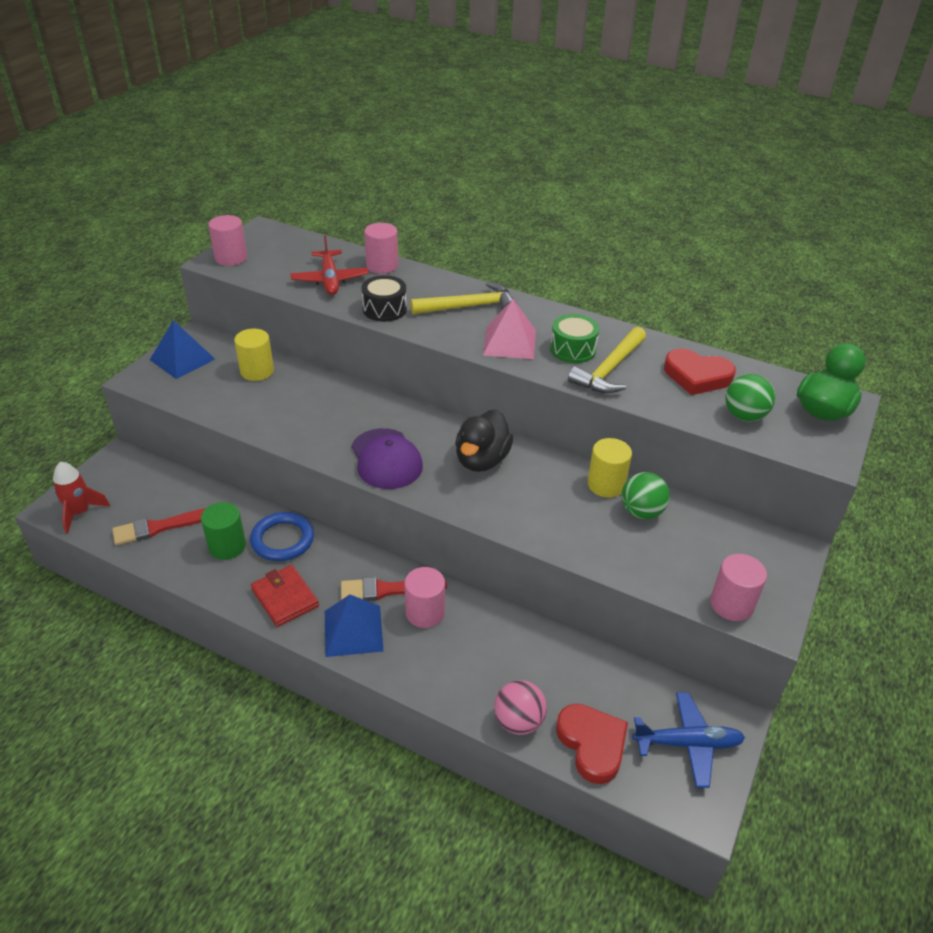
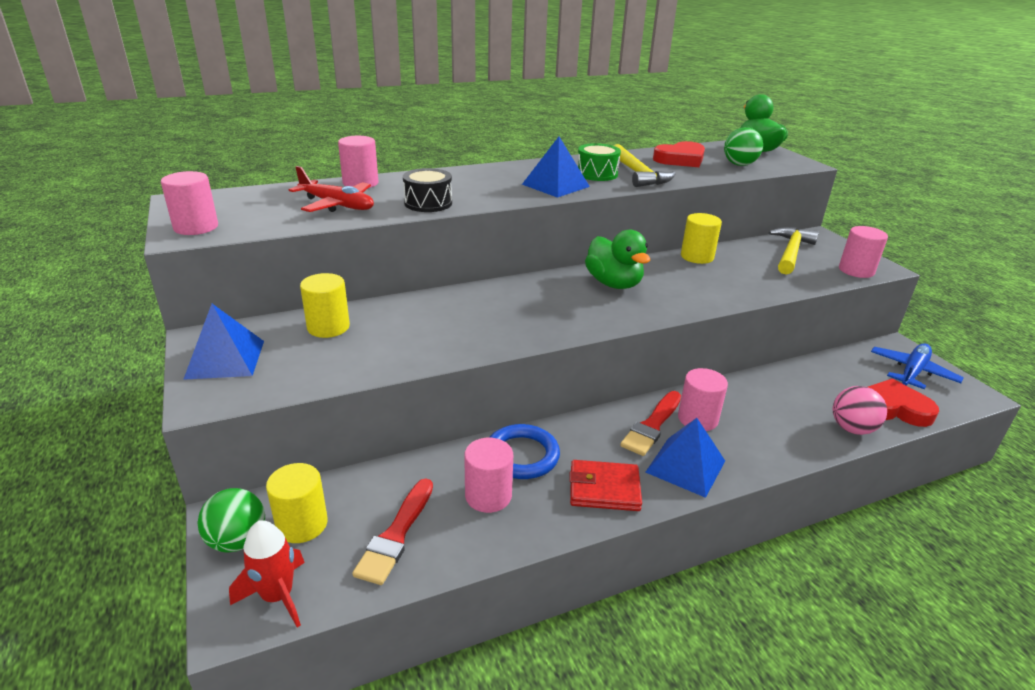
camera: 50 degrees left, 10 degrees down
(137, 486) = (302, 524): none -> yellow cylinder
(227, 546) = (488, 496): green cylinder -> pink cylinder
(386, 459) = (559, 318): purple cap -> none
(469, 306) = (483, 179): yellow hammer -> yellow hammer (790, 252)
(482, 460) = (614, 284): black duck -> green duck
(509, 342) = (555, 185): pink pyramid -> blue pyramid
(641, 512) = (738, 258): green ball -> green ball (238, 541)

